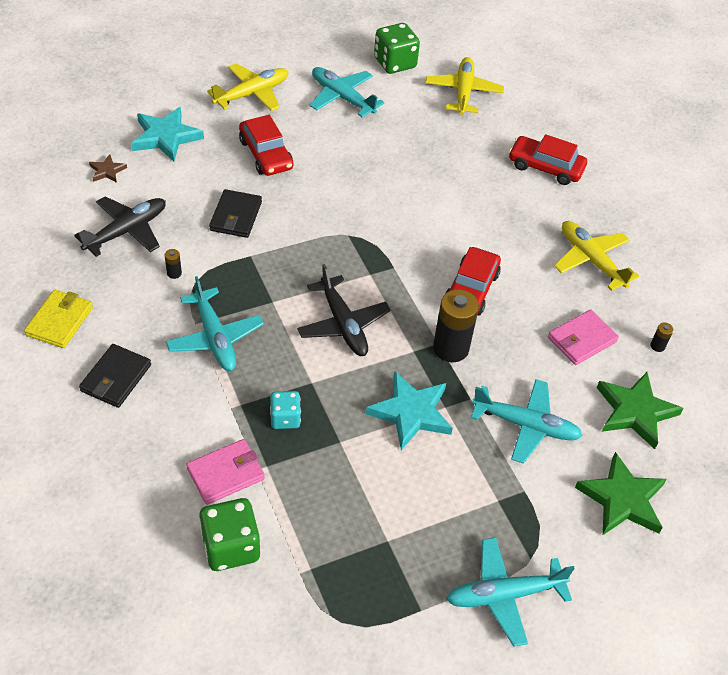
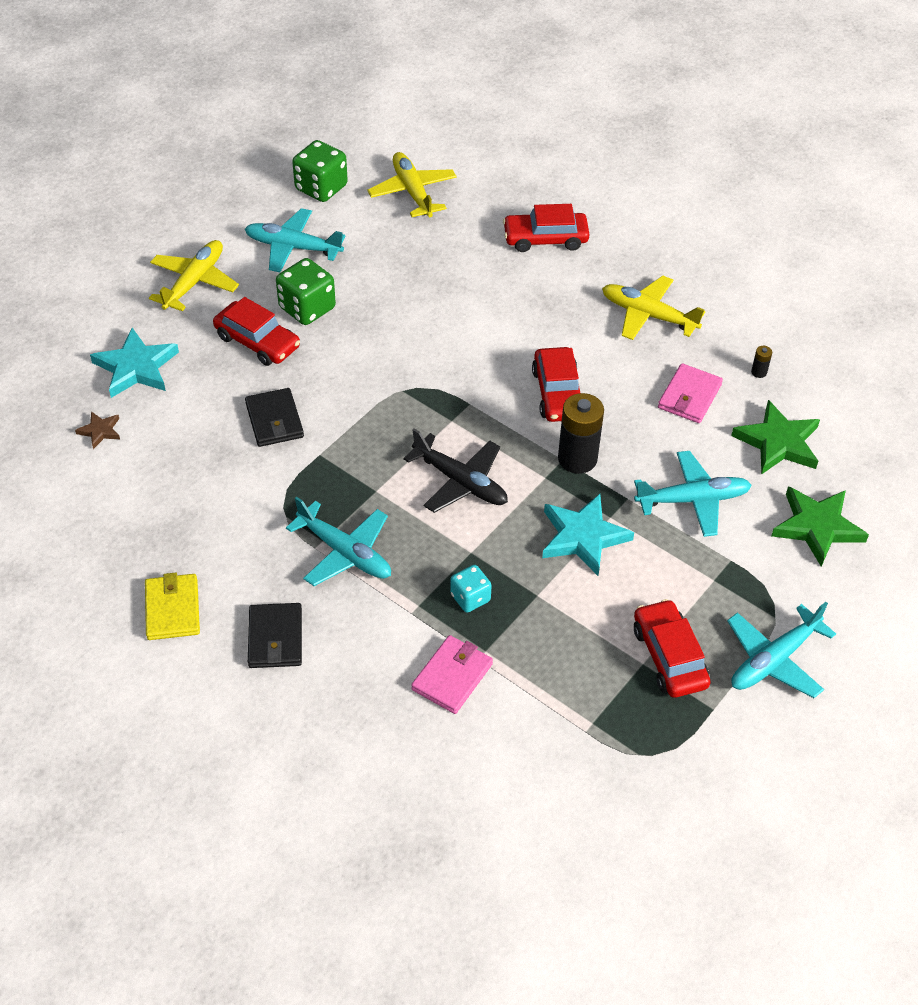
camera: 25 degrees left, 0 degrees up
(126, 231) = (171, 486): black plane -> none
(174, 273) = (254, 507): black battery -> none
(231, 547) = (506, 740): green dice -> green dice (307, 308)
(414, 546) = (669, 656): none -> red car

